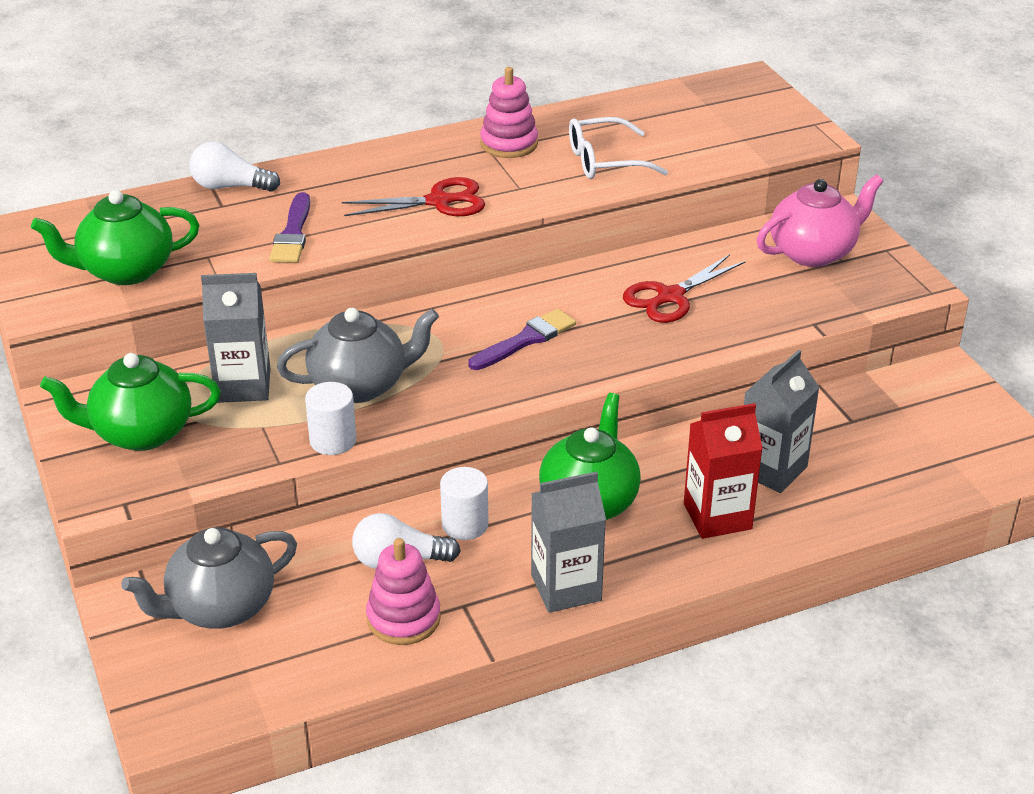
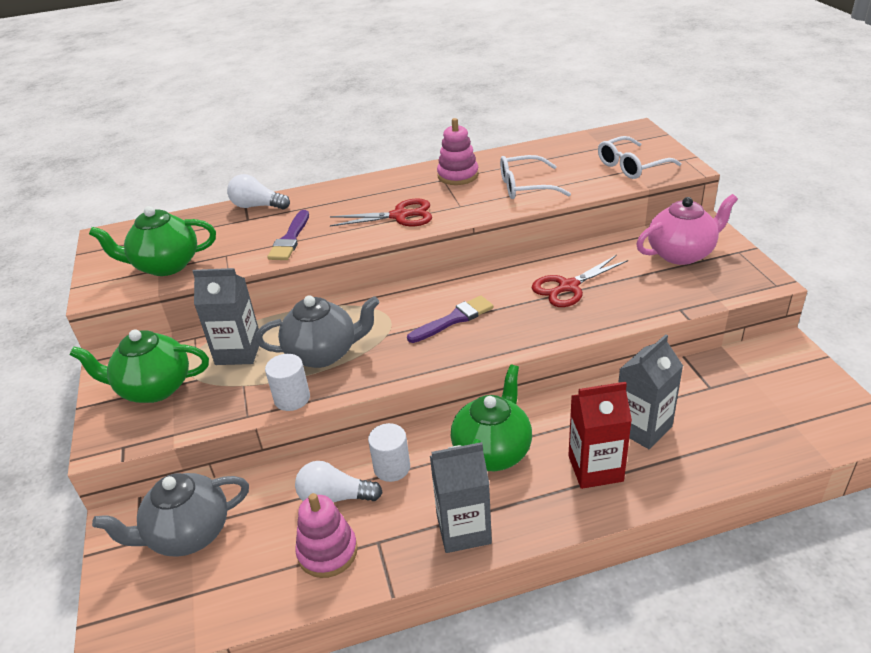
camera: 10 degrees right, 0 degrees up
(745, 133) = (631, 166): none -> white glasses

